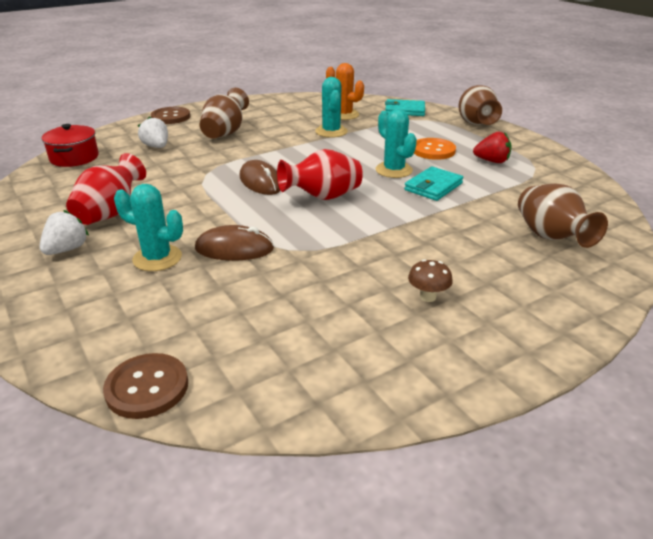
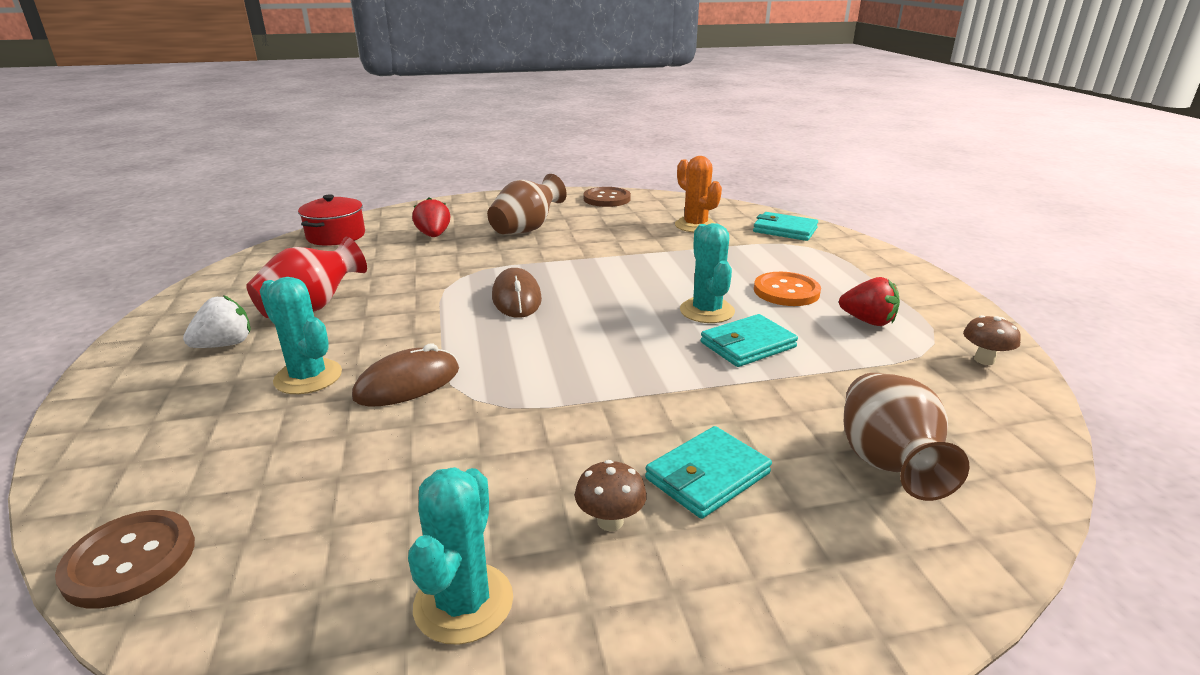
camera: 20 degrees right, 5 degrees down
(156, 147) = (434, 235): white strawberry -> red strawberry
(171, 117) = (481, 202): brown button -> brown button (607, 199)
(234, 249) = (407, 383): brown mouse -> brown mouse turned 60 degrees counterclockwise
(323, 197) = (579, 333): red vase -> none
(331, 131) = (661, 245): turquoise cactus -> turquoise cactus (463, 603)
(463, 262) = (707, 476): none -> turquoise wallet
(476, 124) = (879, 262): brown vase -> none
(566, 173) = (984, 360): none -> brown mushroom

